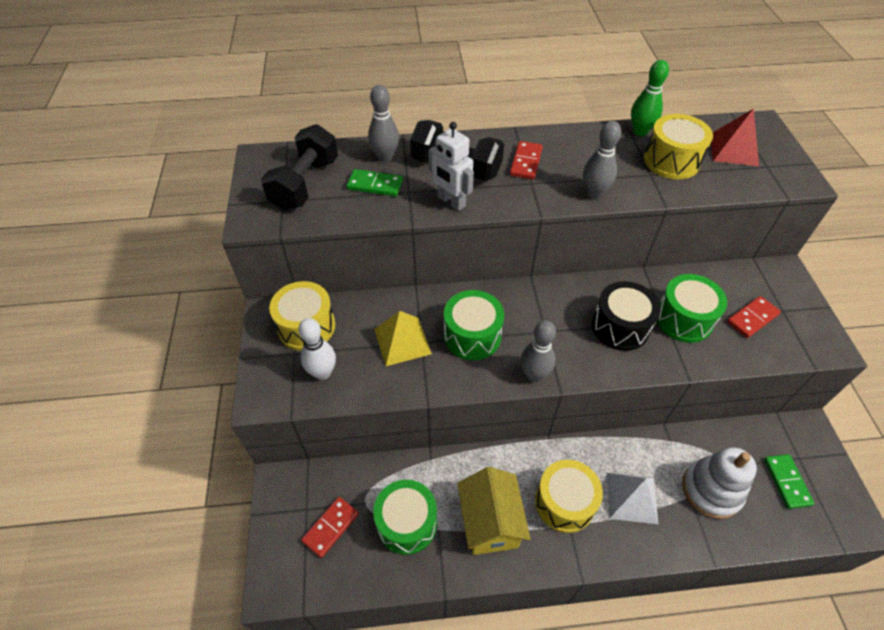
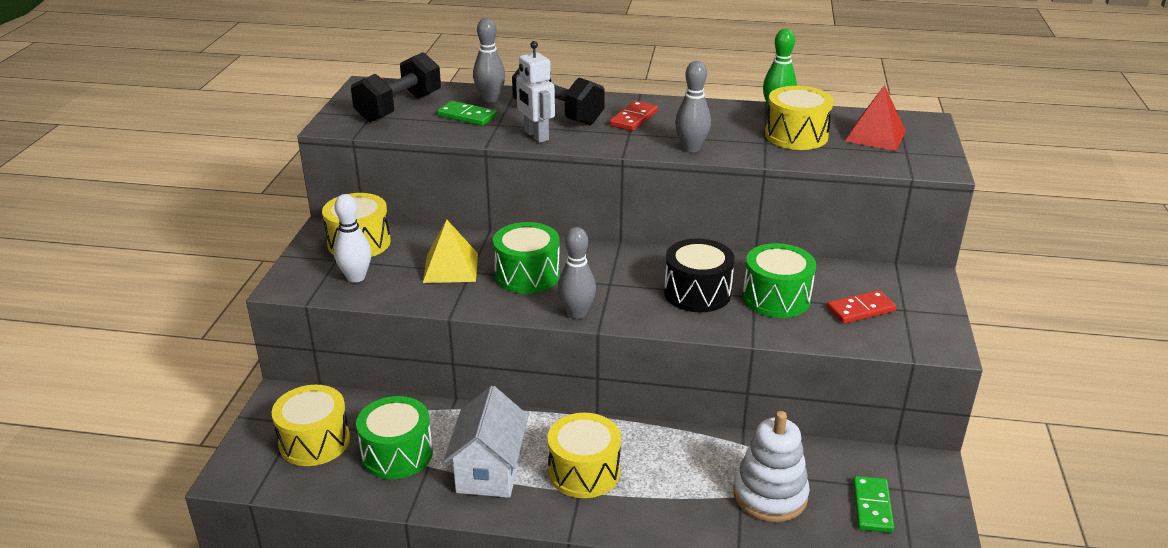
camera: 15 degrees right, 20 degrees down
(331, 527) = (314, 441): red domino -> yellow drum
(490, 522) = (489, 471): yellow house -> white house
(631, 498) = (667, 483): white pyramid -> none

